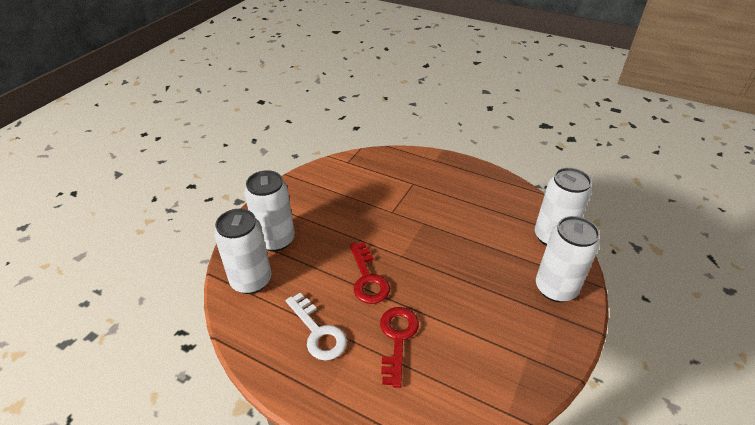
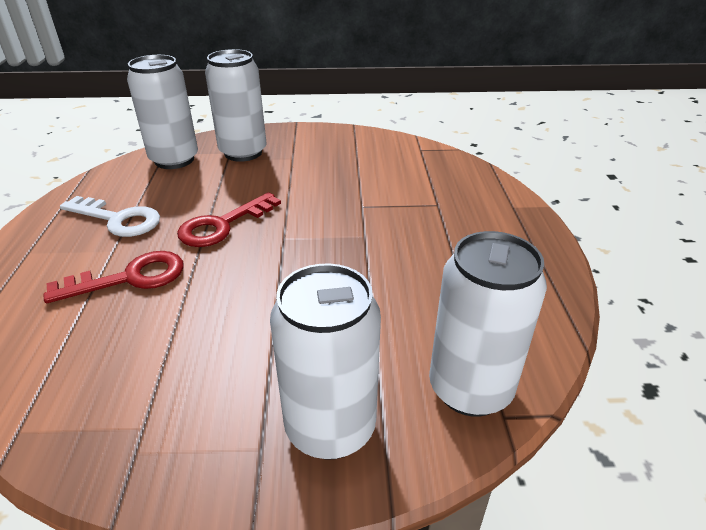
camera: 60 degrees right, 5 degrees down
(318, 332) = (118, 219): white key -> white key turned 90 degrees counterclockwise

